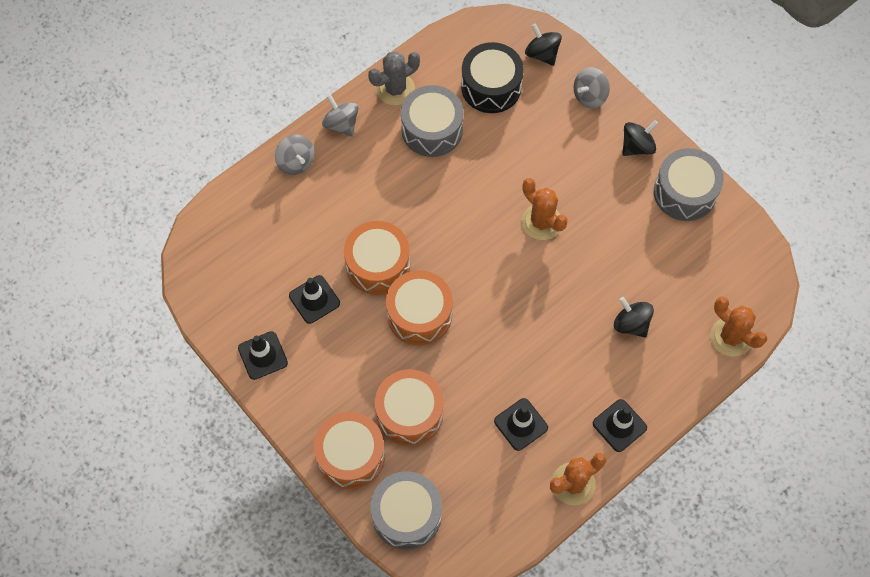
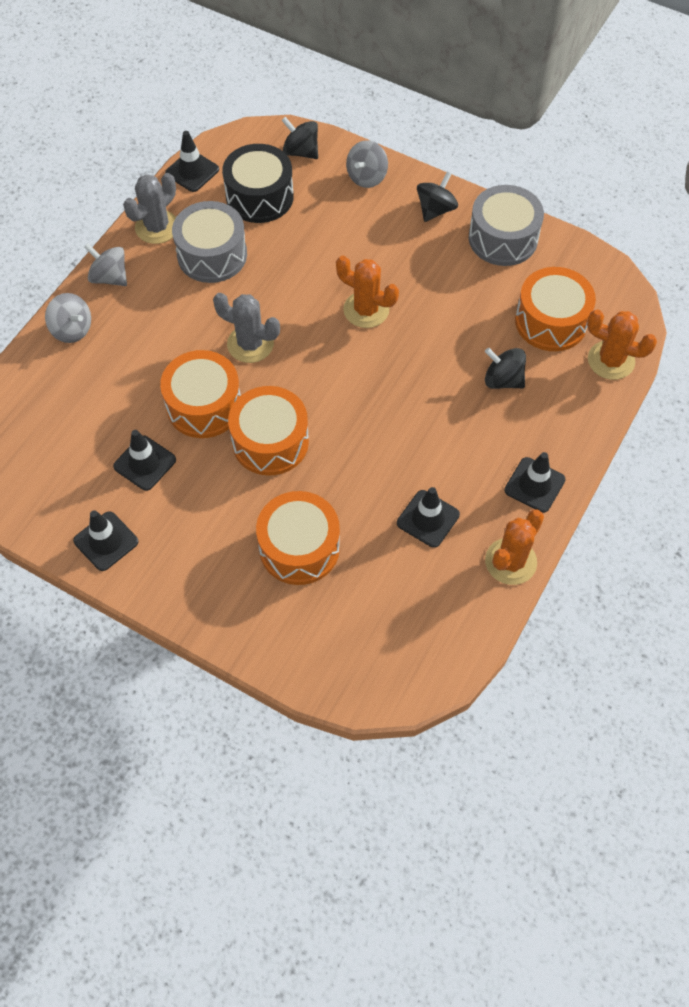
camera: 20 degrees left, 5 degrees down
(351, 455) = (249, 615): orange drum -> orange drum (551, 321)
(406, 514) = (338, 658): grey drum -> none
(434, 222) = (250, 344): none -> grey cactus
(443, 44) = (192, 171): none -> black traffic cone

